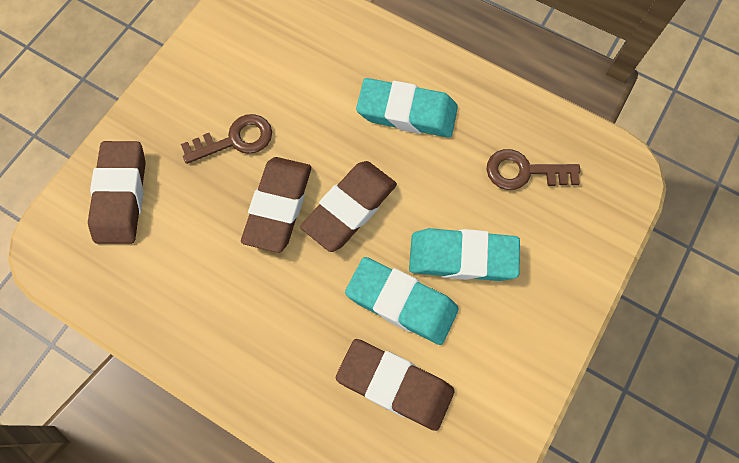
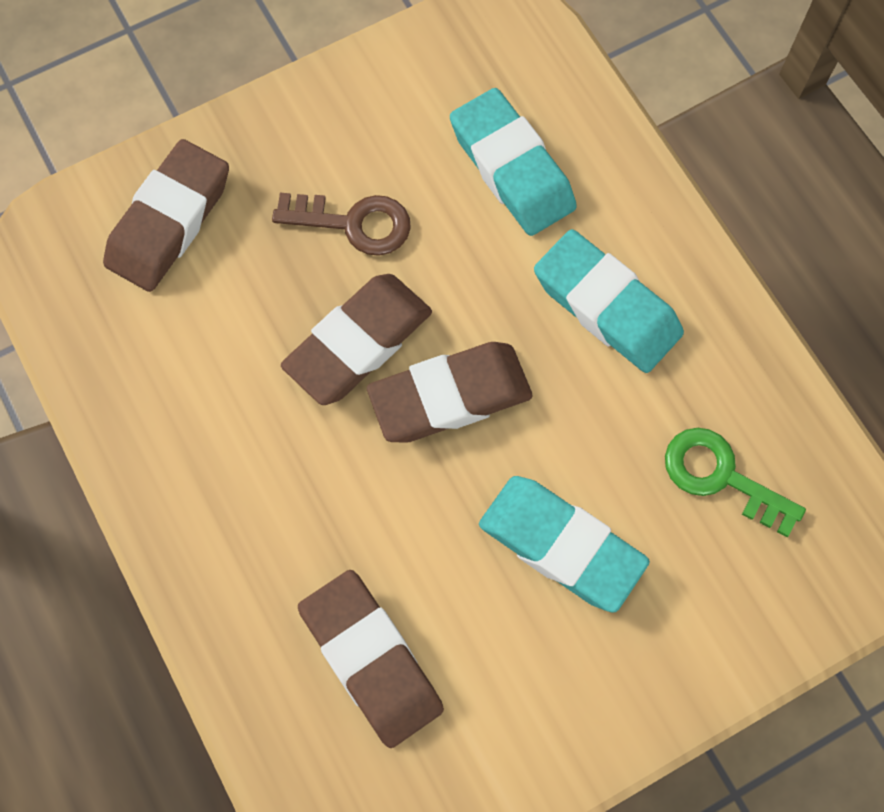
camera: 30 degrees right, 0 degrees up
(401, 302) = (443, 559): turquoise eraser -> turquoise eraser (512, 168)
(524, 171) = (721, 476): brown key -> green key

